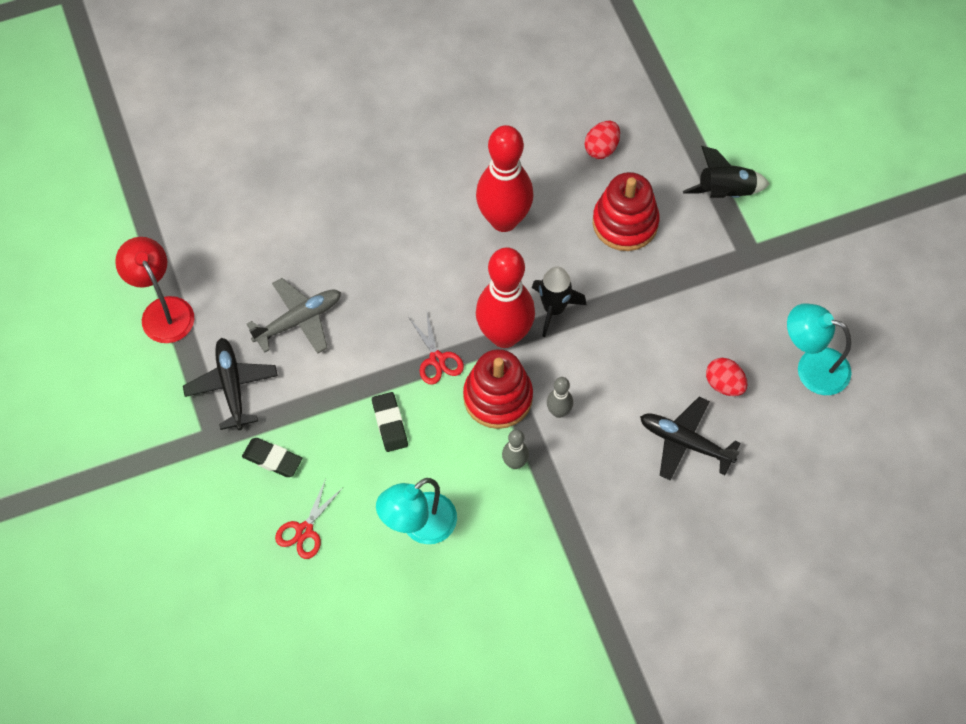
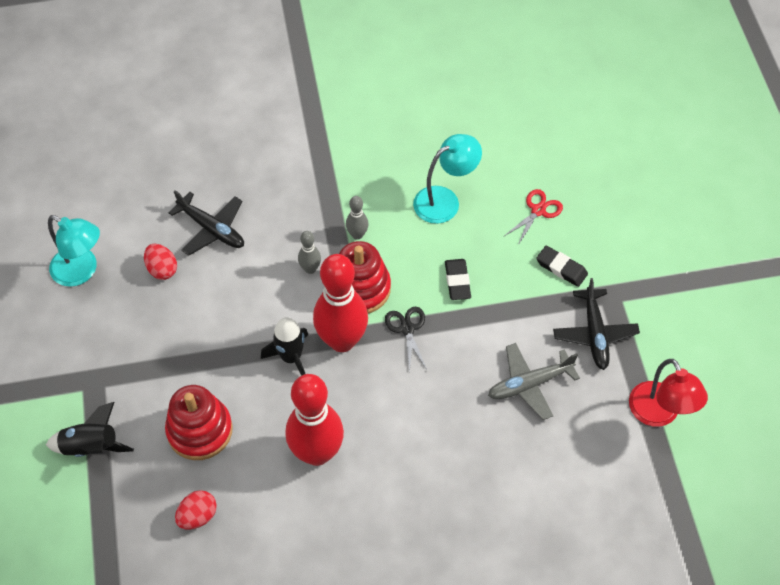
camera: 170 degrees left, 5 degrees down
(437, 359) = (407, 328): red scissors -> black scissors

